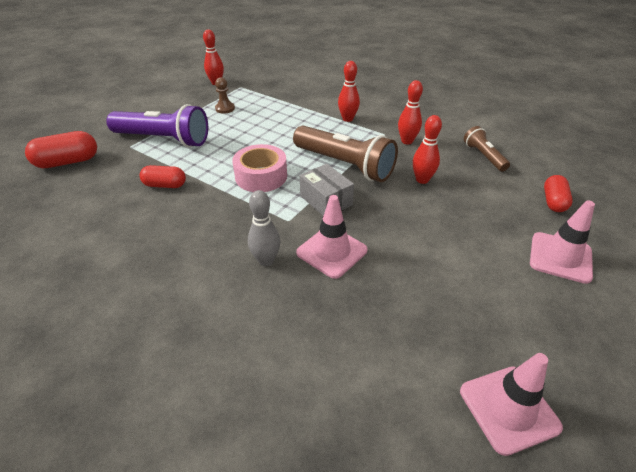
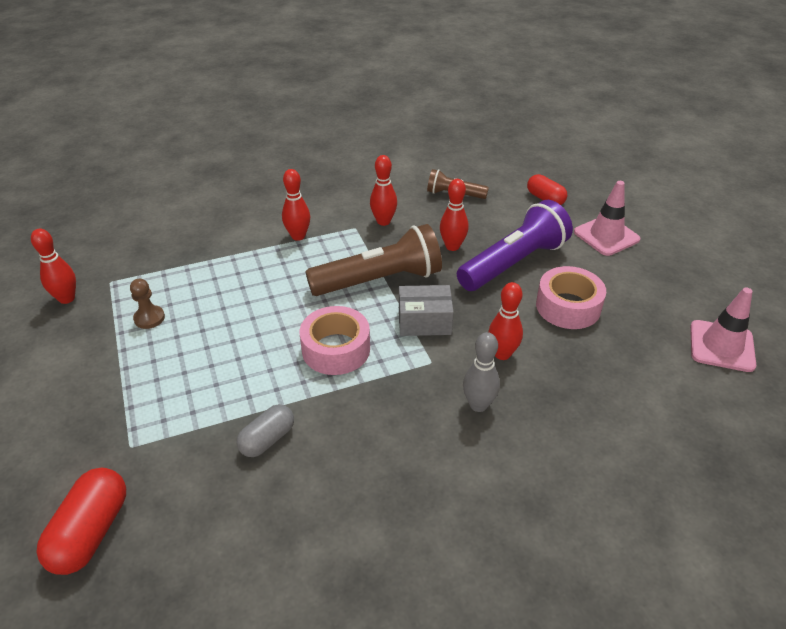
camera: 55 degrees left, 0 degrees up
(163, 139) = (156, 405): purple flashlight -> purple flashlight (514, 263)
(165, 185) = (267, 439): red capsule -> grey capsule
(332, 251) = (502, 354): pink traffic cone -> red bowling pin
(430, 268) = (568, 306): none -> pink tape

